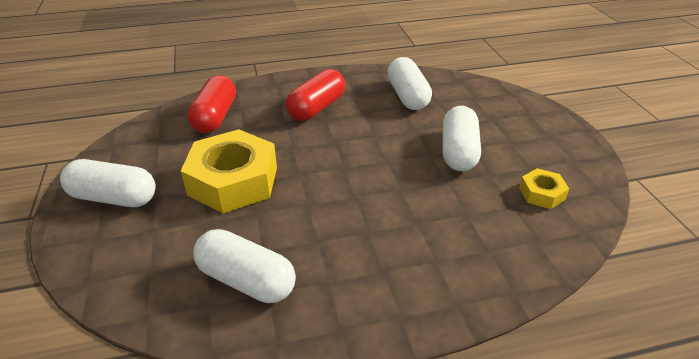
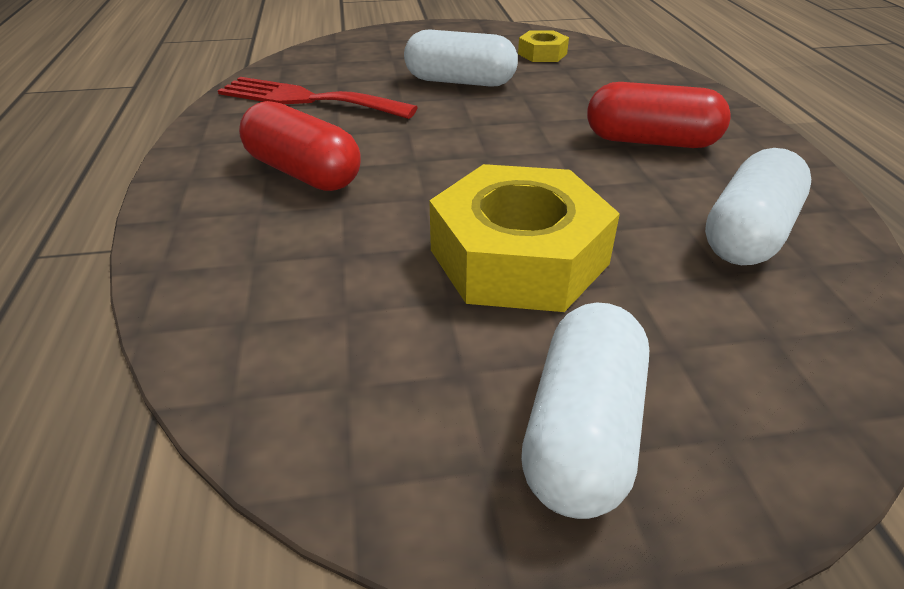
camera: 85 degrees left, 0 degrees up
(215, 117) = (278, 295): red capsule -> red capsule (651, 141)
(407, 96) = (307, 99): white capsule -> red fork

